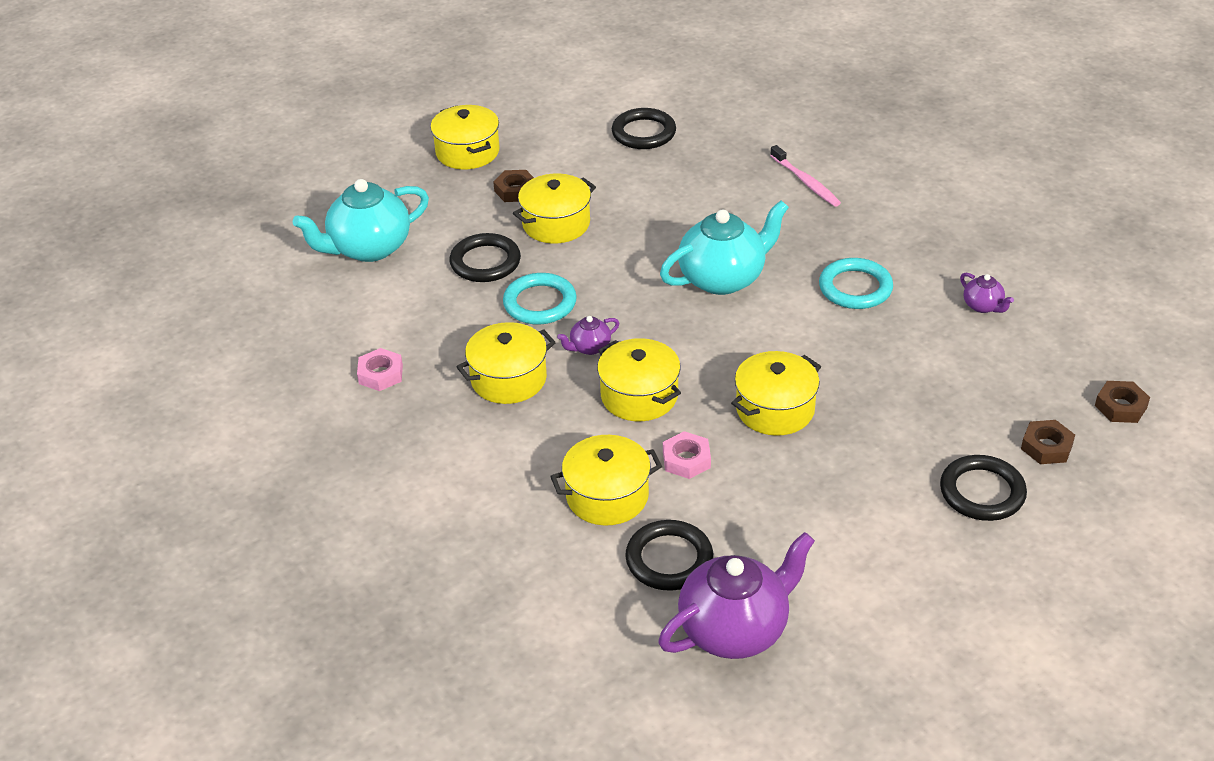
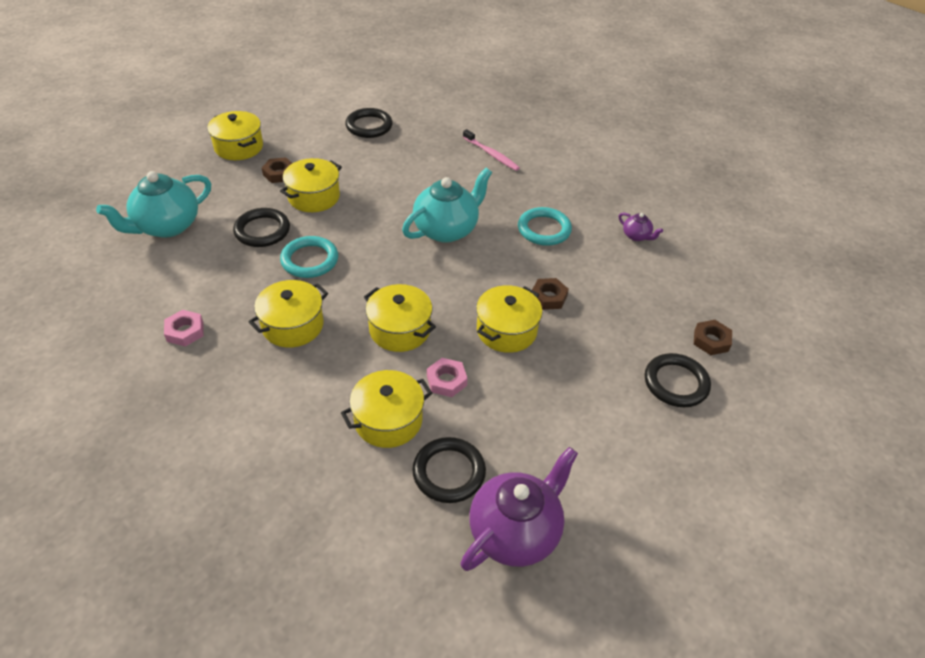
camera: 15 degrees left, 5 degrees up
(589, 347) = (354, 293): purple teapot -> none
(1120, 406) = (752, 304): brown nut -> brown nut (548, 297)

